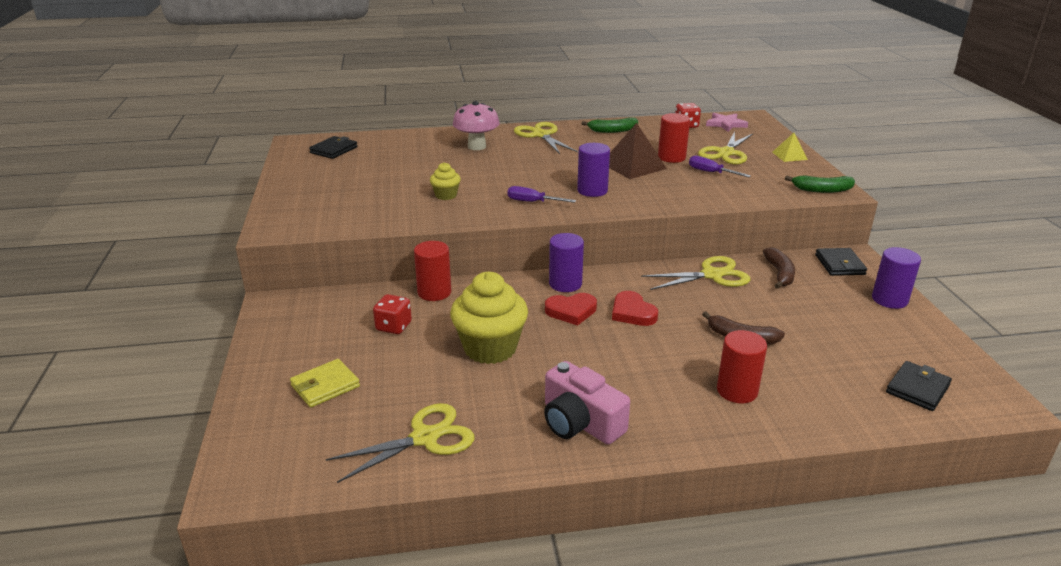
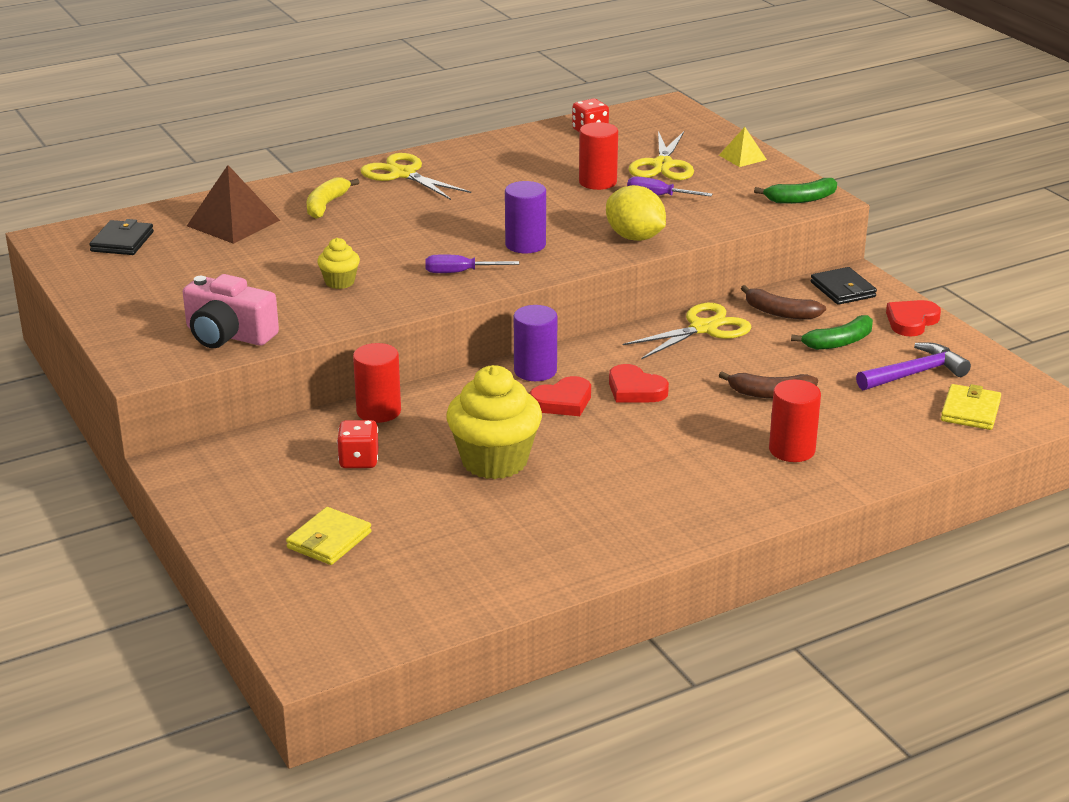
camera: 20 degrees left, 0 degrees up
(425, 438) = (487, 565): yellow scissors -> none
(477, 146) = (326, 205): pink mushroom -> yellow banana
(580, 422) = (645, 515): pink camera -> pink camera (228, 335)
(613, 131) = (497, 153): green banana -> green banana (839, 342)
(633, 166) = (556, 202): brown pyramid -> brown pyramid (233, 223)
(676, 198) = (635, 237): none -> yellow lemon
(726, 124) = (640, 122): pink star -> none
(779, 274) = (780, 313): brown banana -> brown banana turned 135 degrees clockwise
(876, 344) = (915, 373): none -> purple hammer
(889, 300) = (911, 321): purple cylinder -> red heart
(917, 389) = (970, 411): black wallet -> yellow wallet

